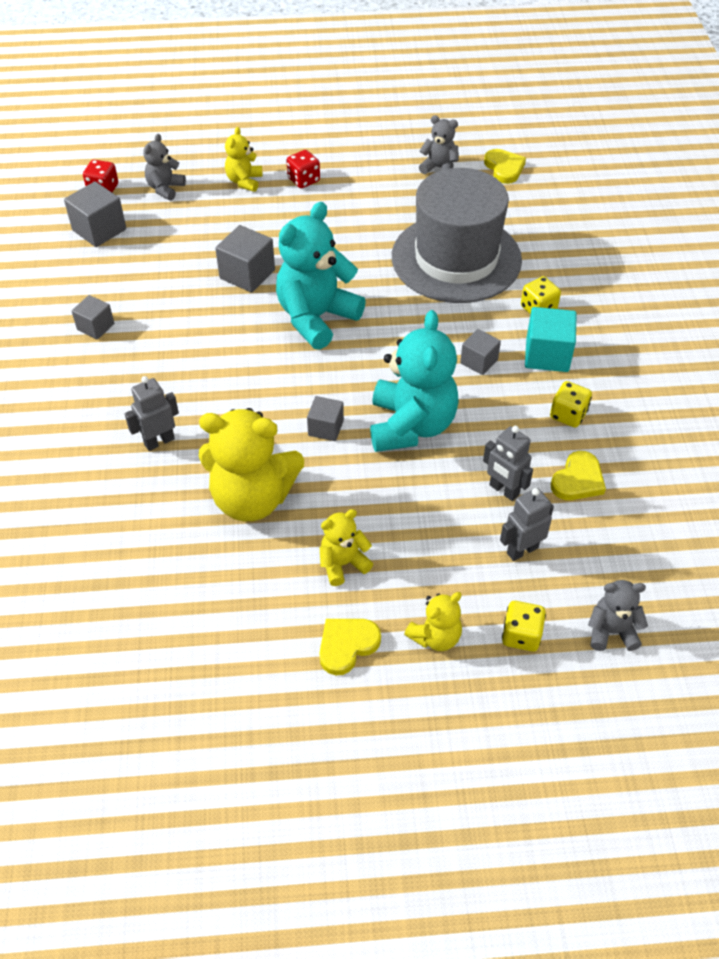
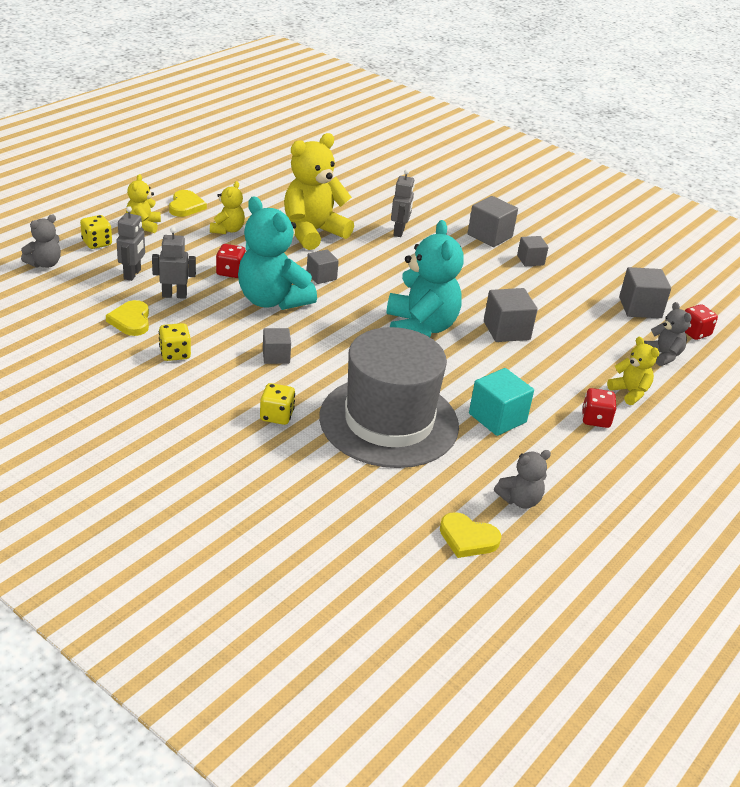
camera: 130 degrees right, 15 degrees down
(78, 378) = (489, 236): none -> grey cube
(412, 490) = (230, 272): none -> red dice
(547, 355) = (232, 385): turquoise cube -> turquoise cube (497, 418)

